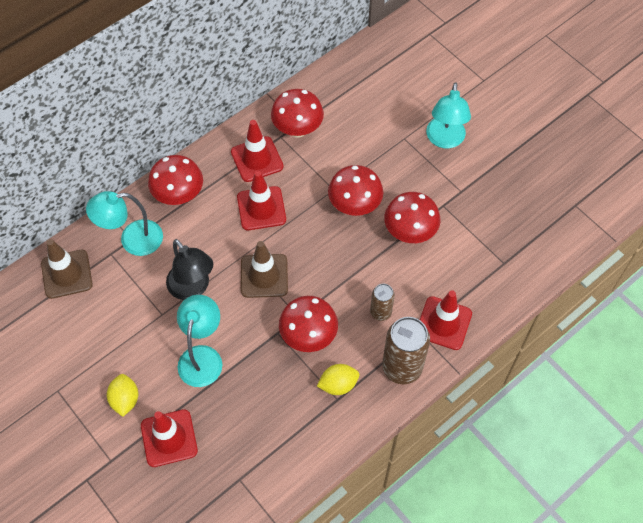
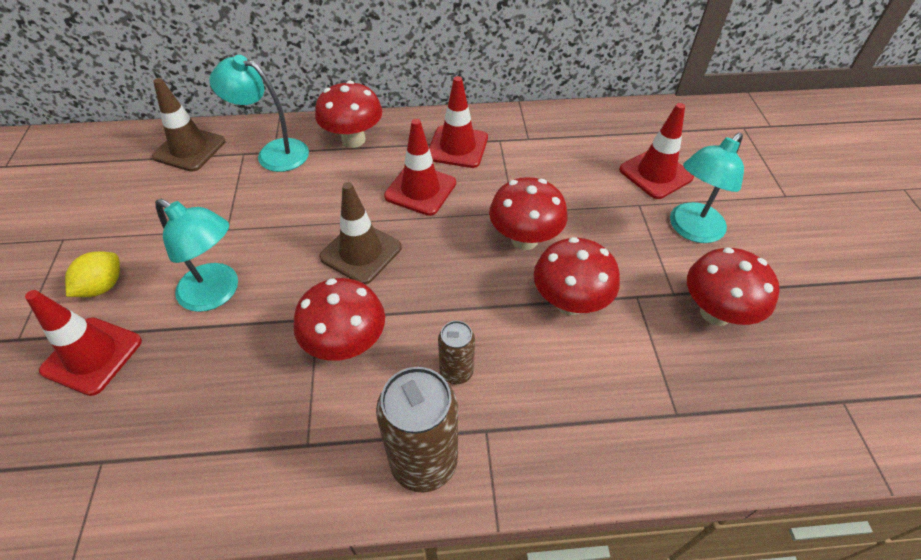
camera: 35 degrees right, 10 degrees down
(193, 288) = (280, 223): black lamp -> none
(202, 356) = (217, 293): turquoise lamp -> turquoise lamp turned 75 degrees clockwise
(297, 129) = (523, 142): red mushroom -> red mushroom (715, 313)
(338, 384) = (325, 426): yellow lemon -> none
(443, 323) = (529, 440): red traffic cone -> red traffic cone (655, 174)

